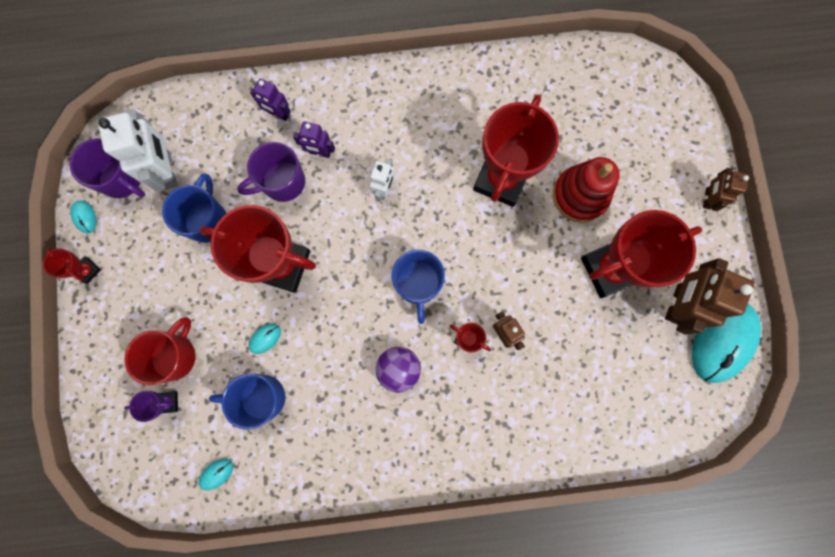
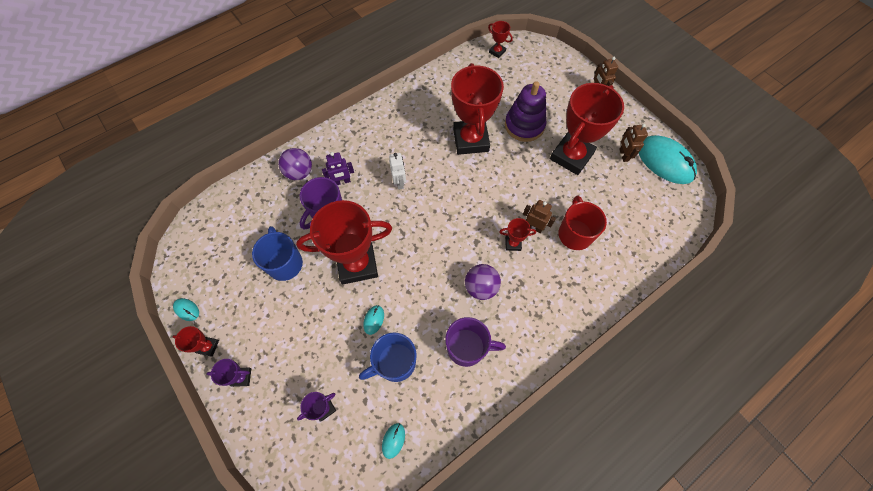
camera: 30 degrees left, 15 degrees down
(105, 322) = (241, 377): none -> purple trophy
(123, 179) = (205, 269): purple mug -> purple mug (467, 347)
(168, 170) = (237, 246): white robot -> none
(175, 355) = (311, 370): red mug -> red mug (574, 233)
(278, 114) = (299, 173): purple robot -> purple ball
(418, 284) = (459, 227): blue mug -> none
(580, 195) = (524, 125): red stacking toy -> purple stacking toy
(616, 68) = (497, 52): none -> red trophy
(676, 303) = (623, 155): brown robot -> brown robot, size x0.56
(722, 341) = (665, 161): turquoise mouse -> turquoise mouse turned 45 degrees counterclockwise

